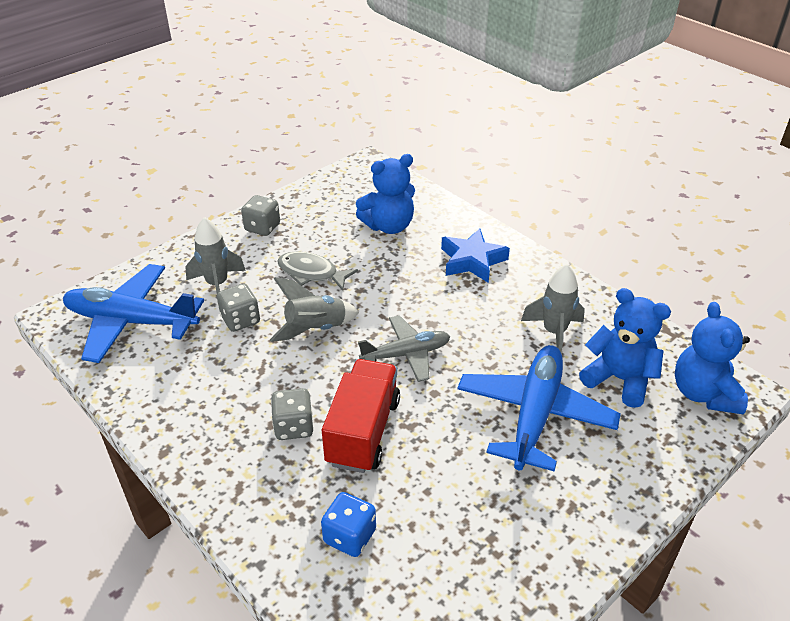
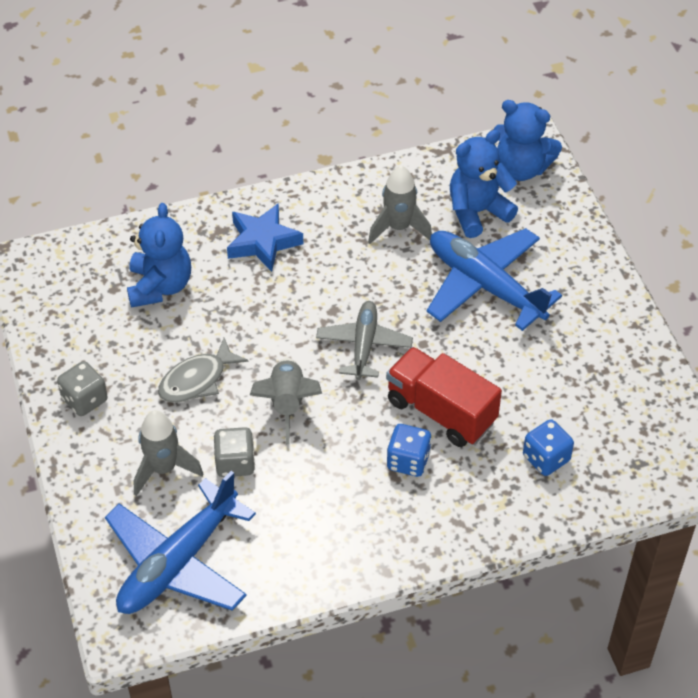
camera: 65 degrees left, 10 degrees up
(294, 427) = (408, 461): grey dice -> blue dice

